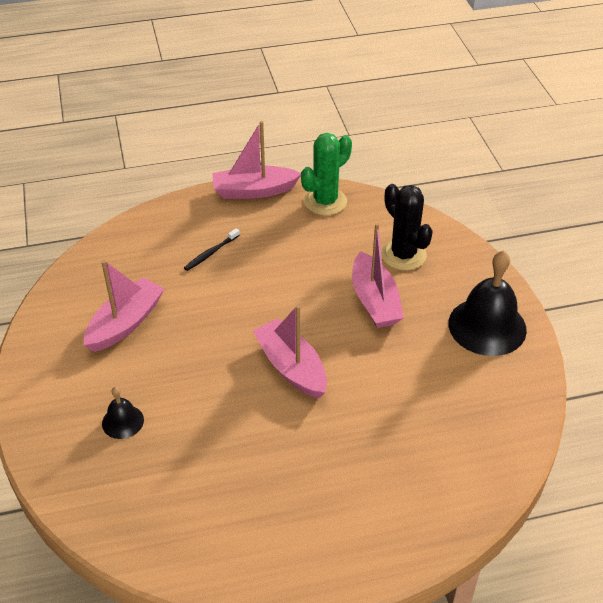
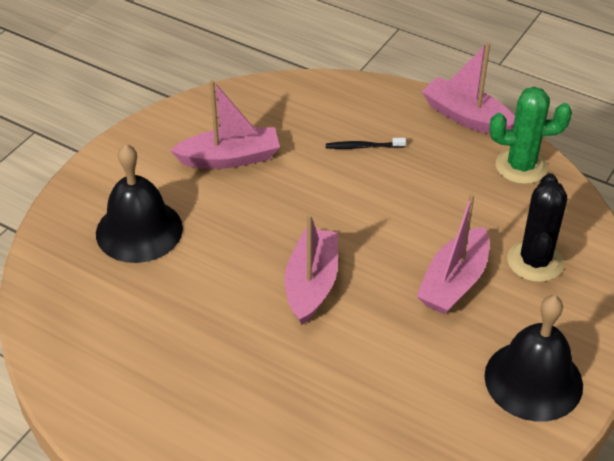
camera: 45 degrees right, 0 degrees up
(123, 421) = (139, 230): black bell -> black bell, size x2.03

